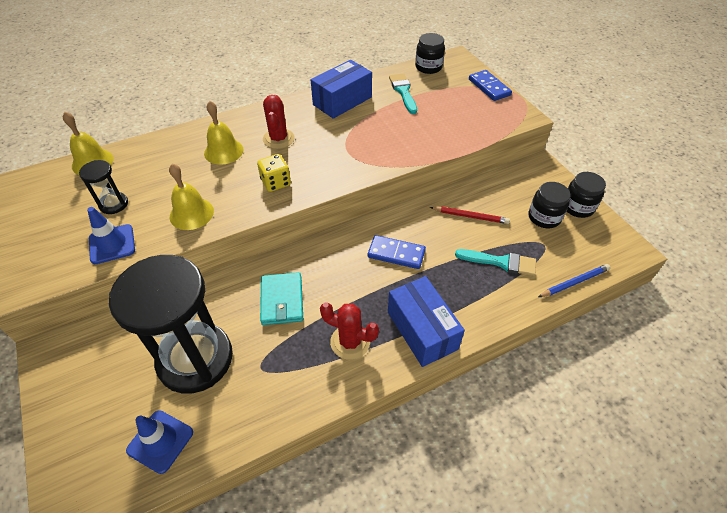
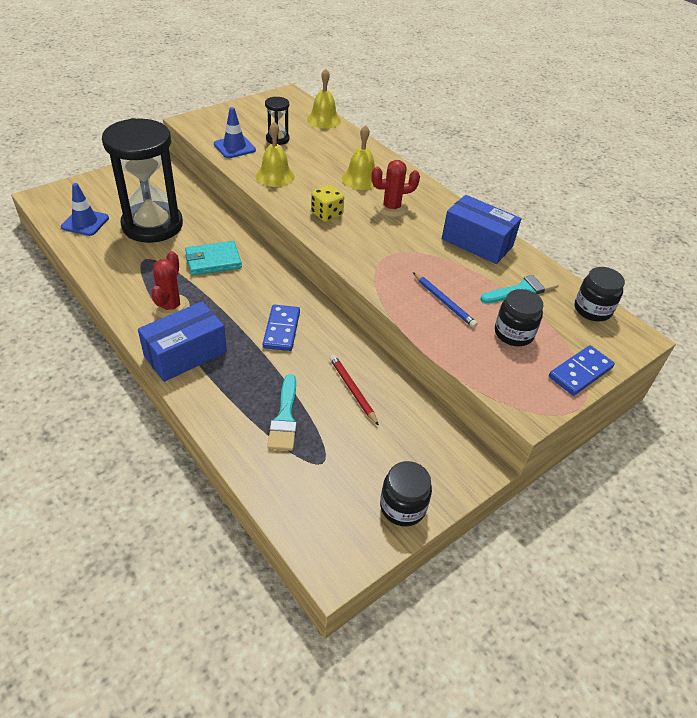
camera: 75 degrees right, 5 degrees down
(470, 216) = (352, 390): red pencil -> red pencil turned 150 degrees clockwise
(544, 217) = (371, 465): black jar -> black jar (513, 333)
(574, 282) = (264, 491): blue pencil -> blue pencil (444, 302)

